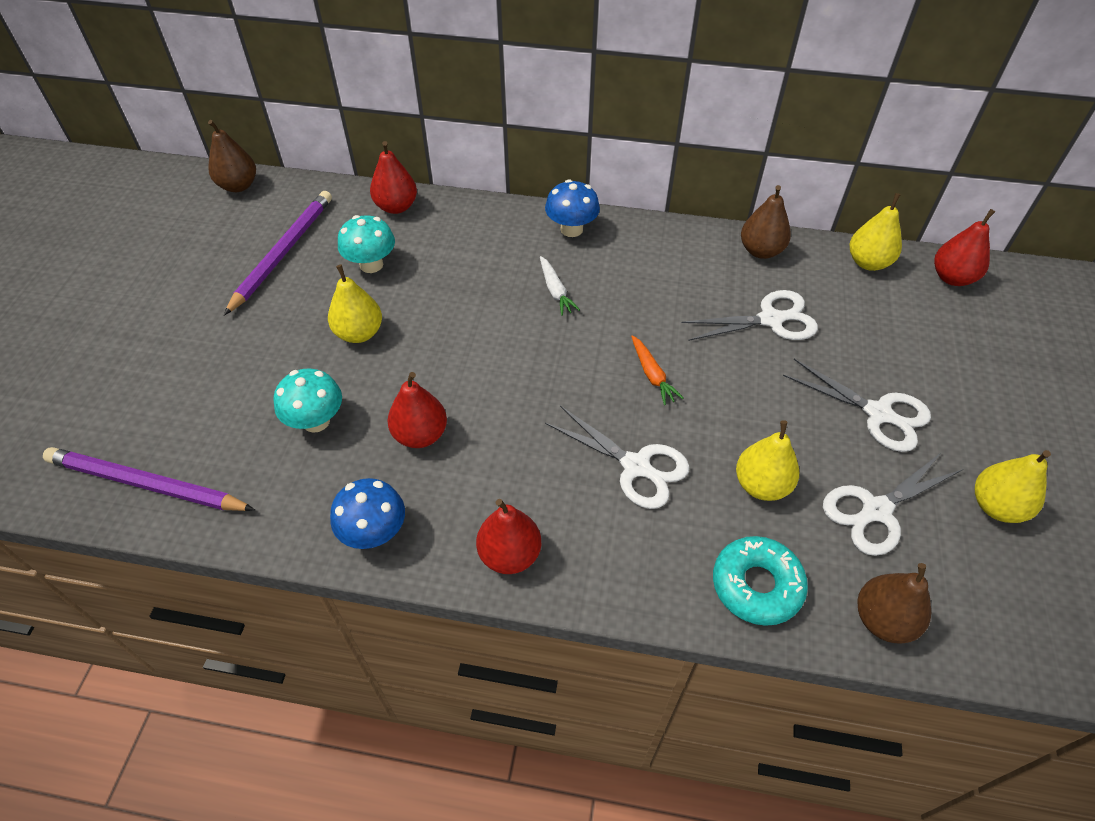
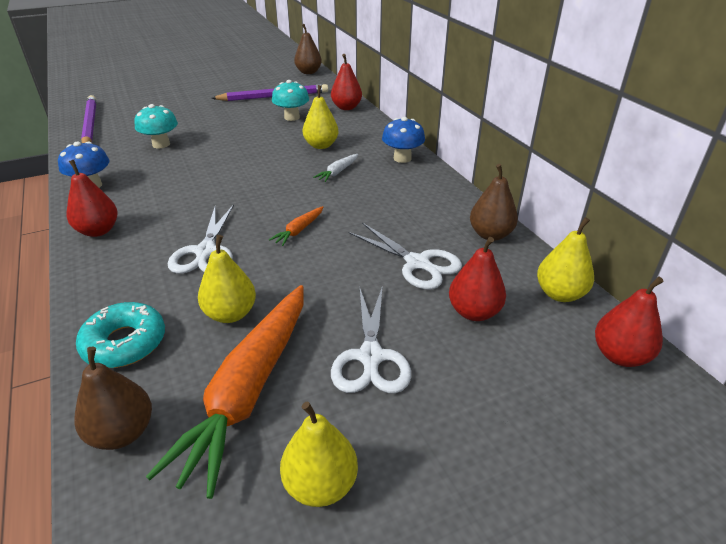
camera: 55 degrees right, 15 degrees down
(359, 333) = (236, 132): yellow pear -> yellow pear (321, 145)
(420, 435) = (174, 173): red pear -> red pear (474, 312)
(875, 511) = (249, 390): white scissors -> orange carrot

